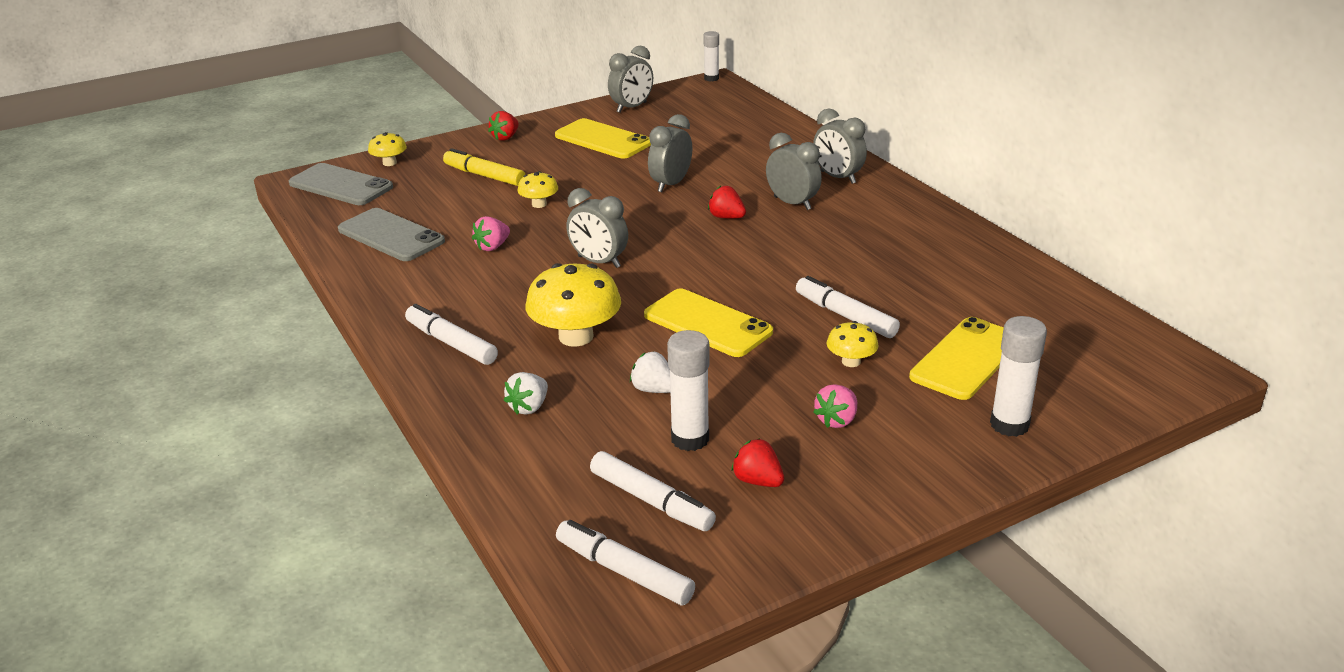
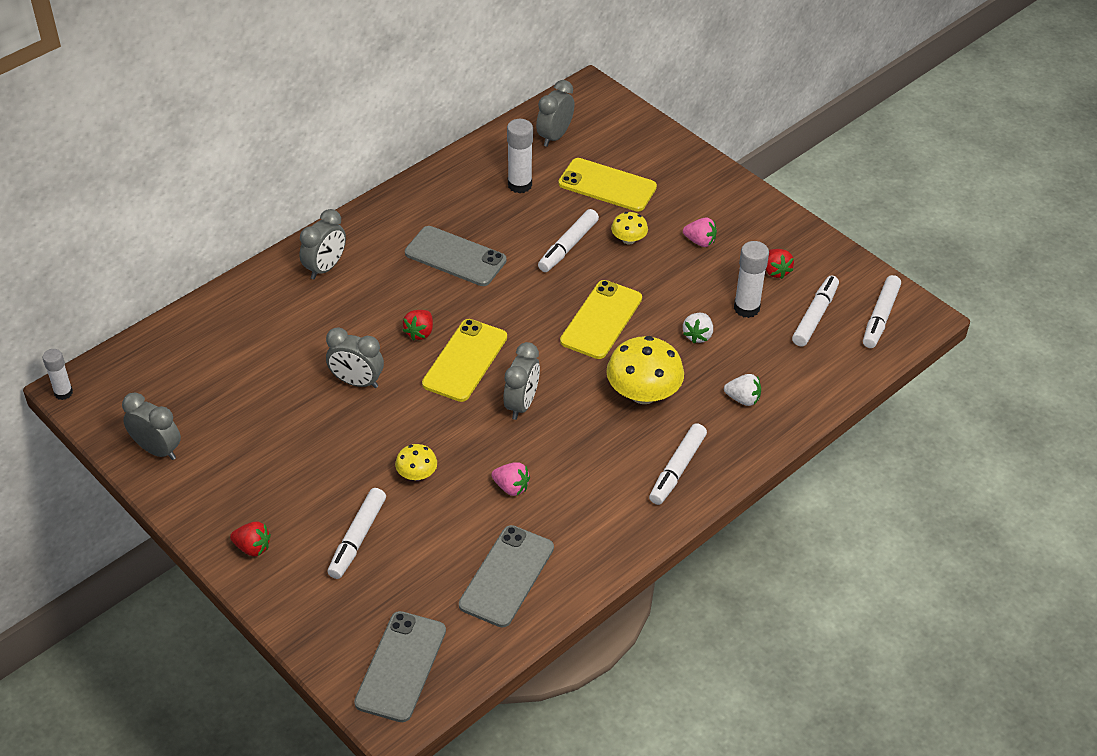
camera: 105 degrees left, 15 degrees up
(389, 163) = (335, 640): yellow mushroom -> none
(484, 176) = (357, 538): yellow marker -> white marker
(603, 140) = (252, 457): yellow phone -> yellow phone (465, 360)
(757, 481) = (776, 271): red strawberry -> red strawberry turned 45 degrees counterclockwise
(792, 203) = (384, 293): grey clock -> grey clock (554, 136)
(840, 244) = (455, 257): none -> grey phone
(1009, 425) = (676, 167): white glue stick -> white glue stick (519, 185)

